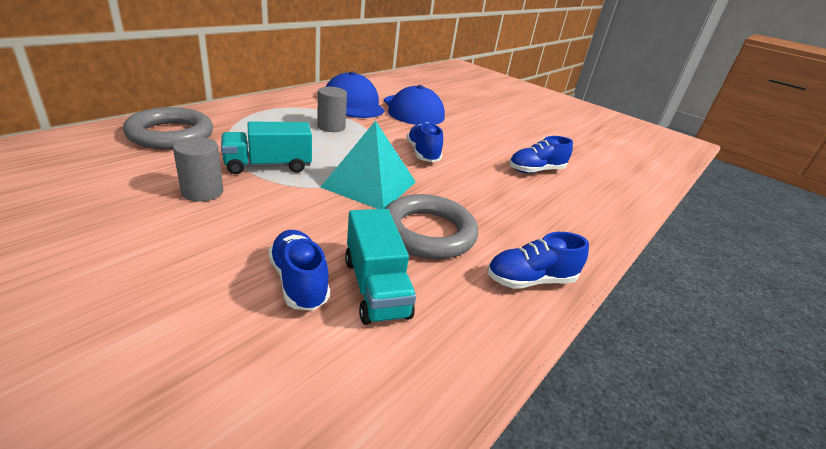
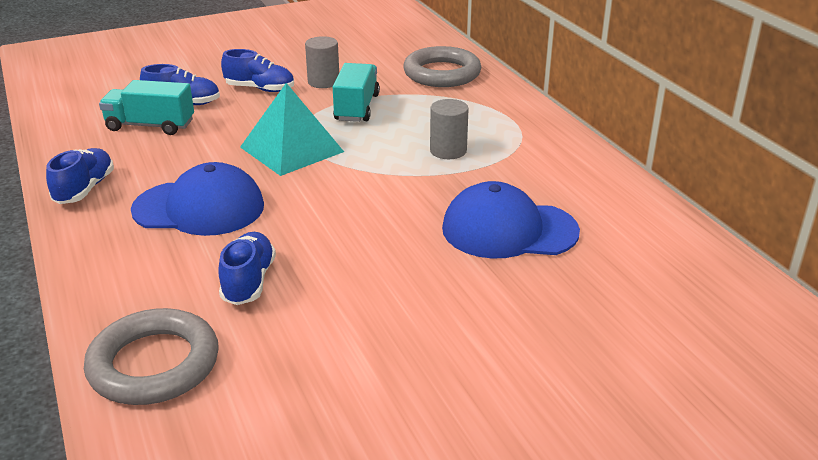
camera: 120 degrees right, 0 degrees up
(353, 103) = (538, 180): blue cap -> blue cap (199, 208)
(423, 153) = (346, 198): blue shoe -> blue shoe (260, 89)
(428, 232) = (190, 160): grey ring -> grey ring (154, 364)

